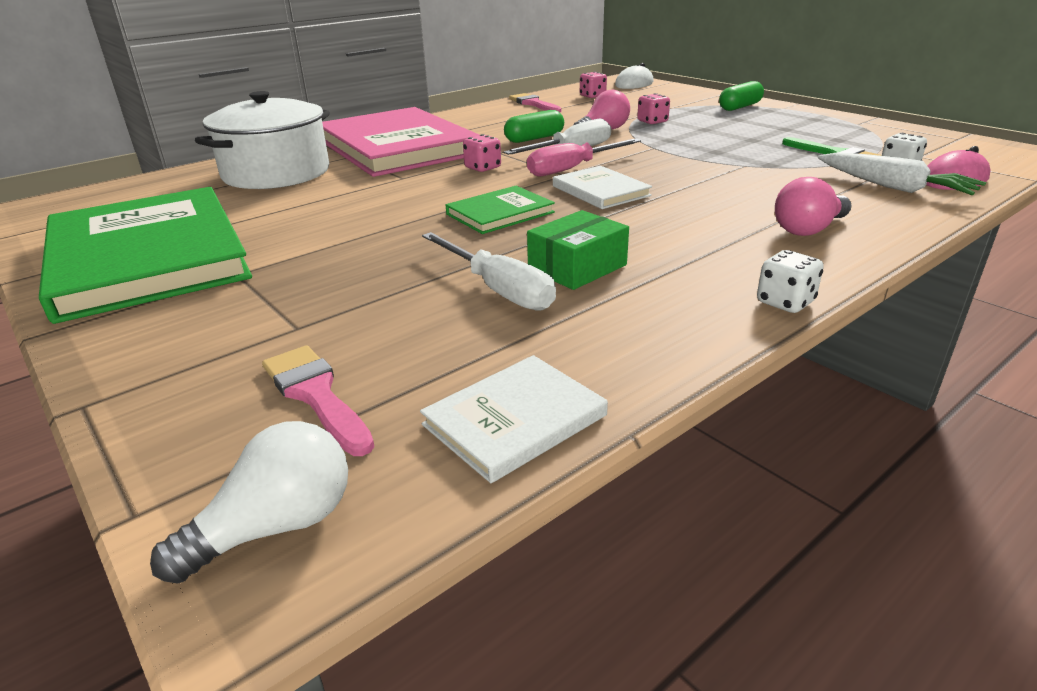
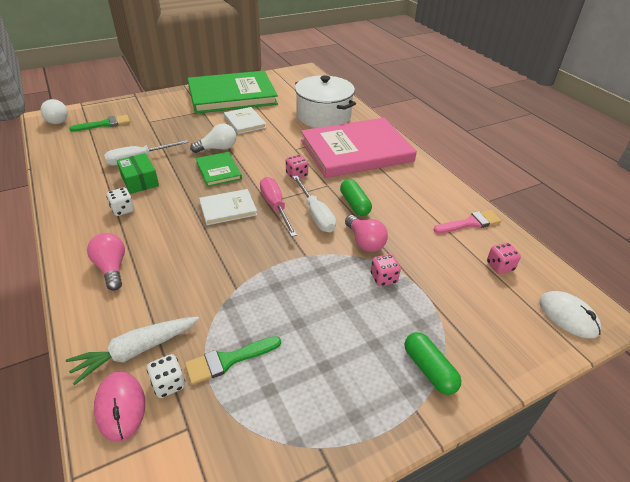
camera: 100 degrees right, 10 degrees up
(315, 395) = (105, 124): pink brush -> green brush
(421, 227) = (218, 148): none -> white light bulb
(514, 420) = (58, 151): white book -> white book (245, 122)
(785, 302) = (56, 226): white dice -> white dice (123, 210)

